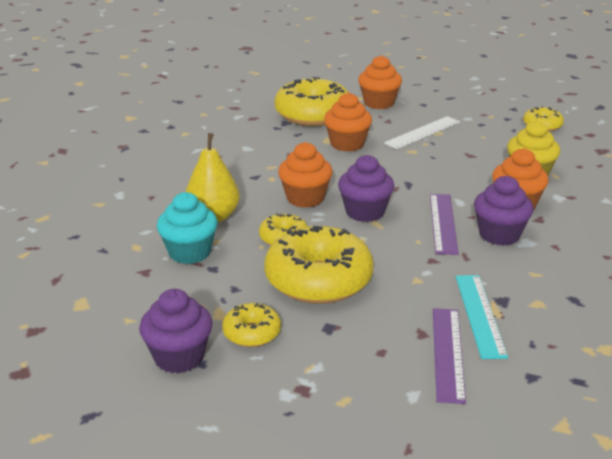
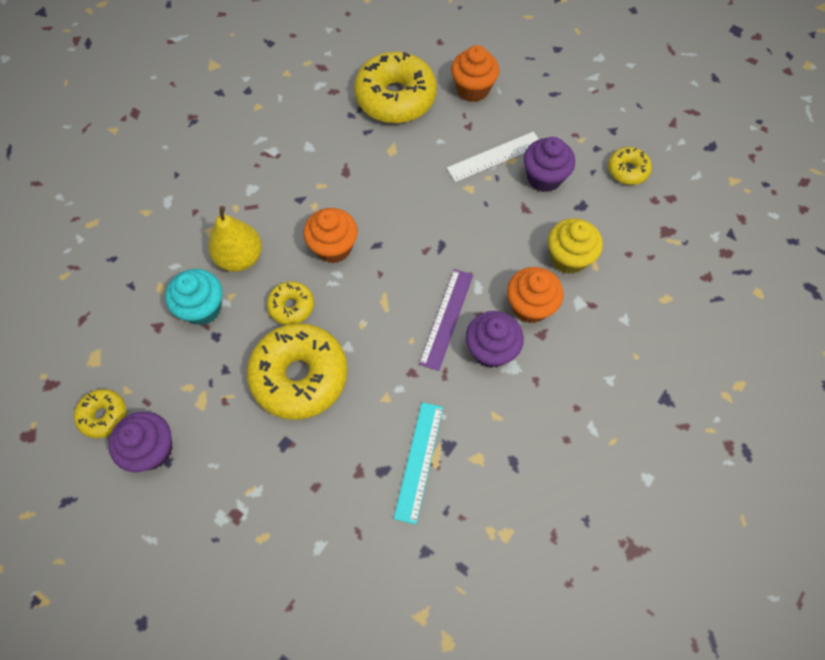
camera: 15 degrees right, 35 degrees up
(252, 333) = (219, 434): yellow donut -> yellow donut (103, 415)
(347, 144) = (409, 161): orange cupcake -> none
(365, 212) = (380, 283): purple cupcake -> purple cupcake (544, 178)
(448, 353) = (369, 504): purple ruler -> none

